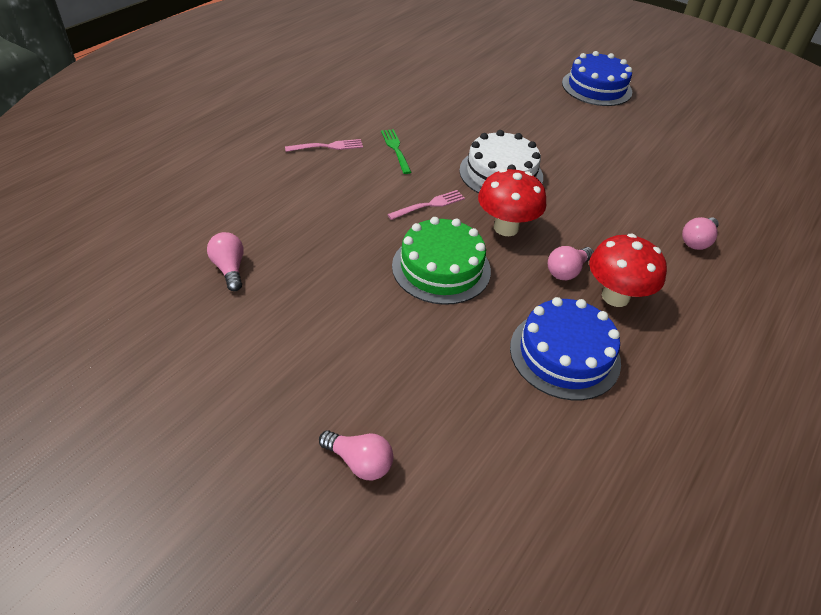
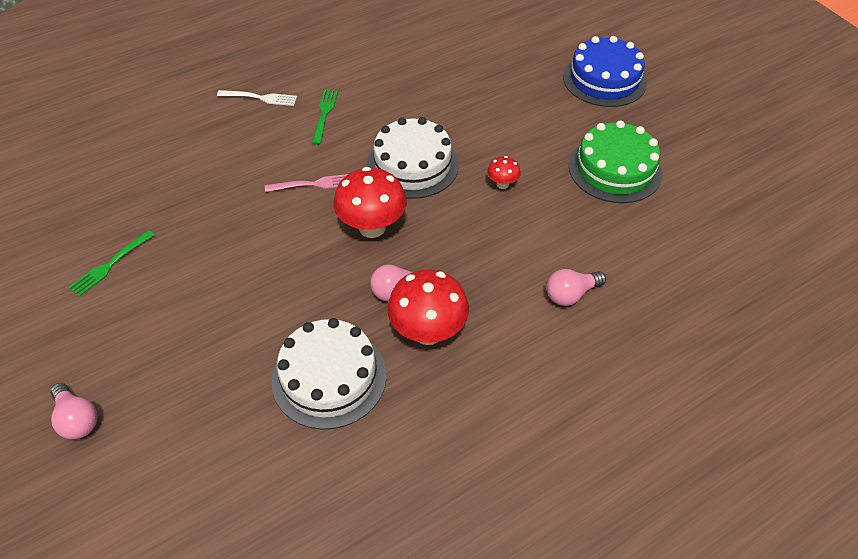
camera: 25 degrees right, 5 degrees up
(229, 269) = (91, 207): pink light bulb -> none
(288, 314) = (110, 264): none -> green fork
(327, 146) = (260, 98): pink fork -> white fork
(441, 268) = (277, 255): green cake -> green cake (615, 169)
(564, 354) = (329, 377): blue cake -> white cake
(582, 174) = (502, 184): none -> red mushroom

